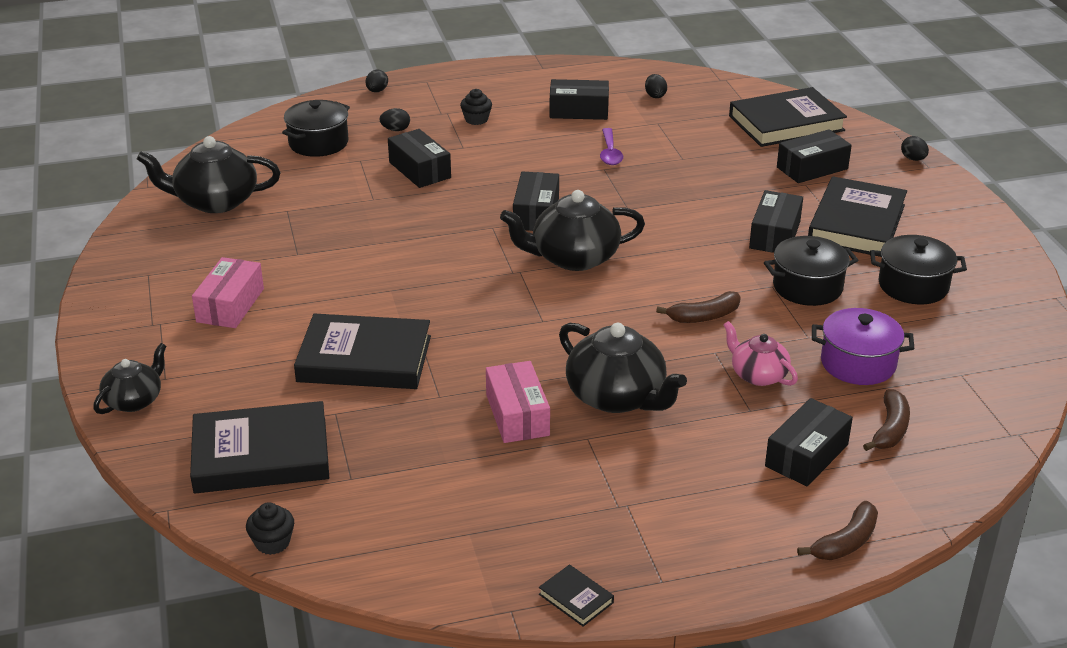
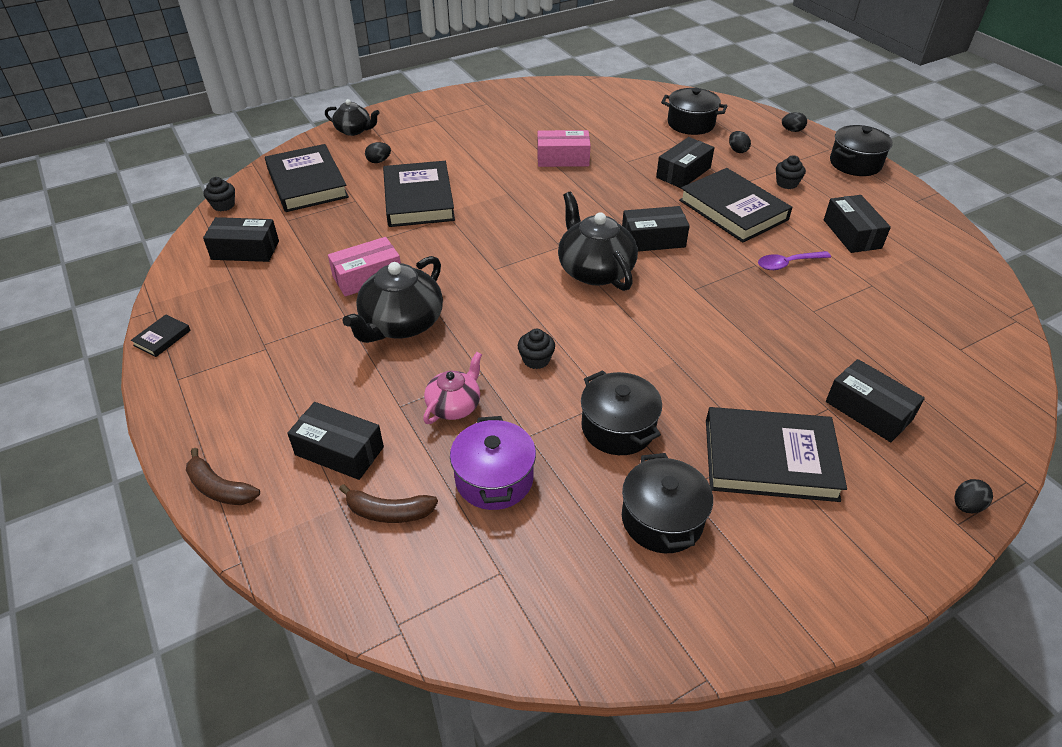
camera: 75 degrees right, 10 degrees up
(215, 201) = (585, 104): black teapot -> none
(230, 305) = (463, 137): pink box -> pink box (563, 158)
(462, 77) = (855, 163): none -> black pot
(655, 95) = (928, 276): black egg -> black egg (379, 161)
(704, 316) = (536, 360): brown banana -> black cupcake
(775, 235) = (706, 393): black box -> black box (245, 250)
(786, 123) = (956, 379): black book -> black book (733, 210)

